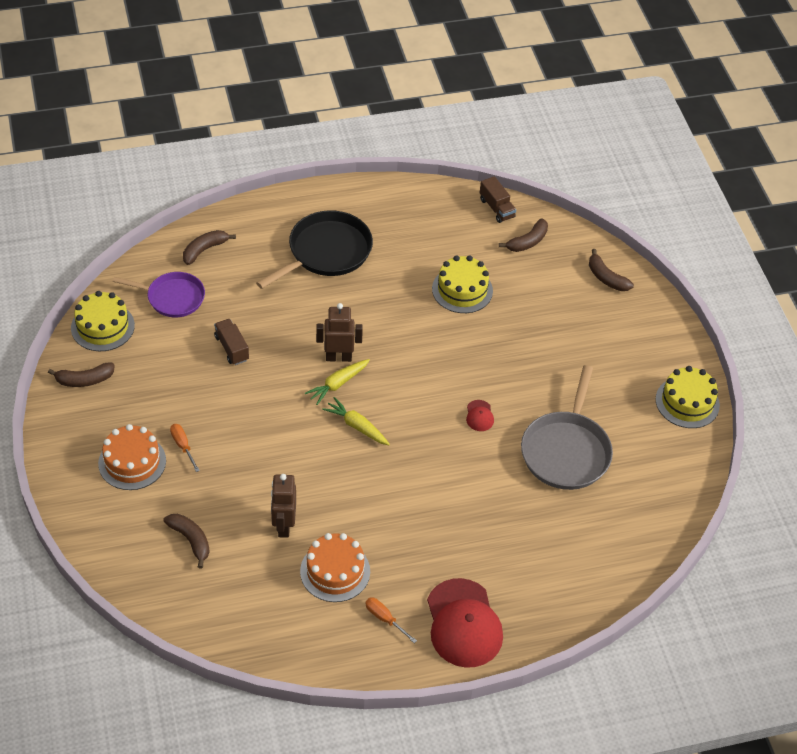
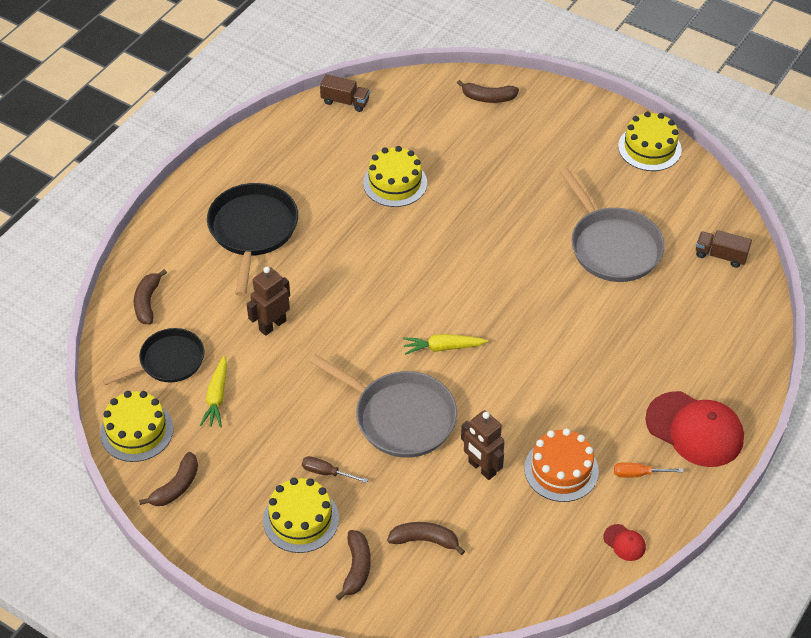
camera: 40 degrees left, 0 degrees up
(132, 462) = (301, 519): orange cake -> yellow cake
(172, 298) = (168, 361): purple pan -> black pan
(183, 446) = (326, 472): orange screwdriver -> brown screwdriver
(231, 348) = (269, 364): brown truck -> brown truck (720, 255)
(272, 449) = (400, 417): none -> grey pan
(338, 357) = (364, 305): brown robot -> brown robot (272, 325)
(338, 384) = (389, 327): yellow carrot -> yellow carrot (217, 397)
(479, 416) = (522, 268): red cap -> red cap (624, 542)
(527, 241) = (399, 111): brown banana -> brown banana (356, 568)

